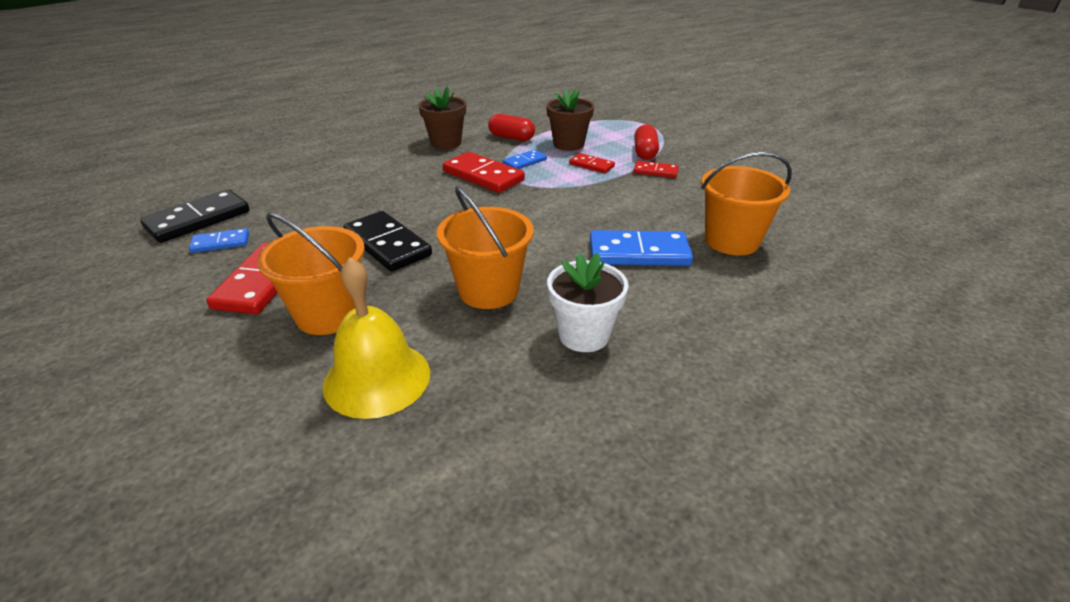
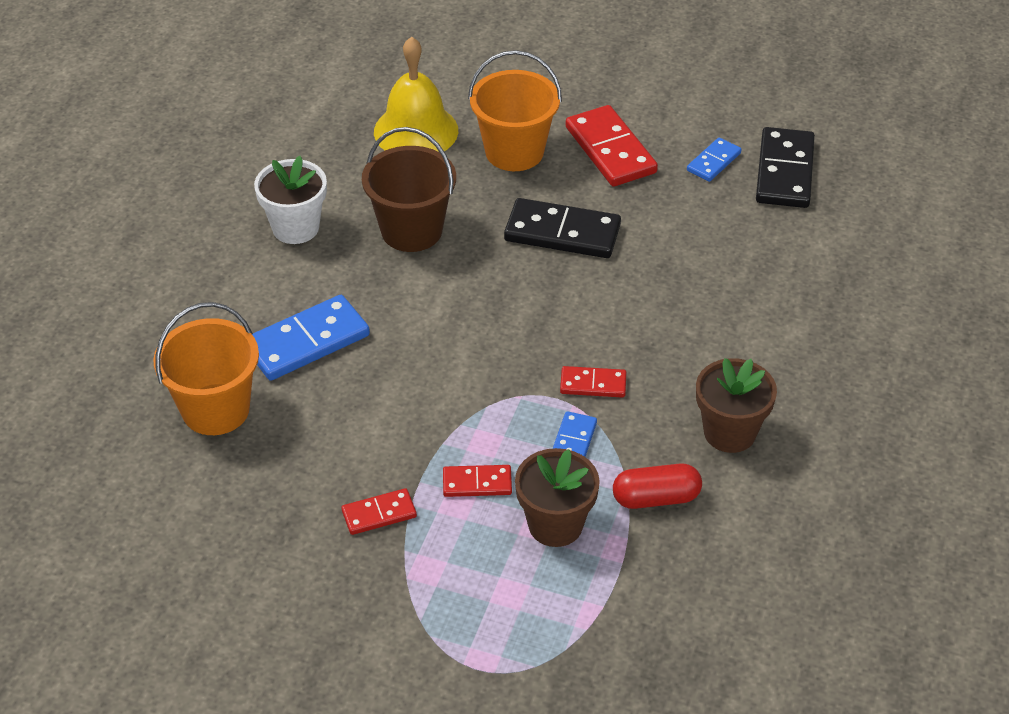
camera: 145 degrees right, 10 degrees up
(483, 176) = (593, 384): red domino -> red domino, size x0.55
(488, 290) = (411, 230): orange bucket -> brown bucket
(645, 152) = (425, 562): red capsule -> none

